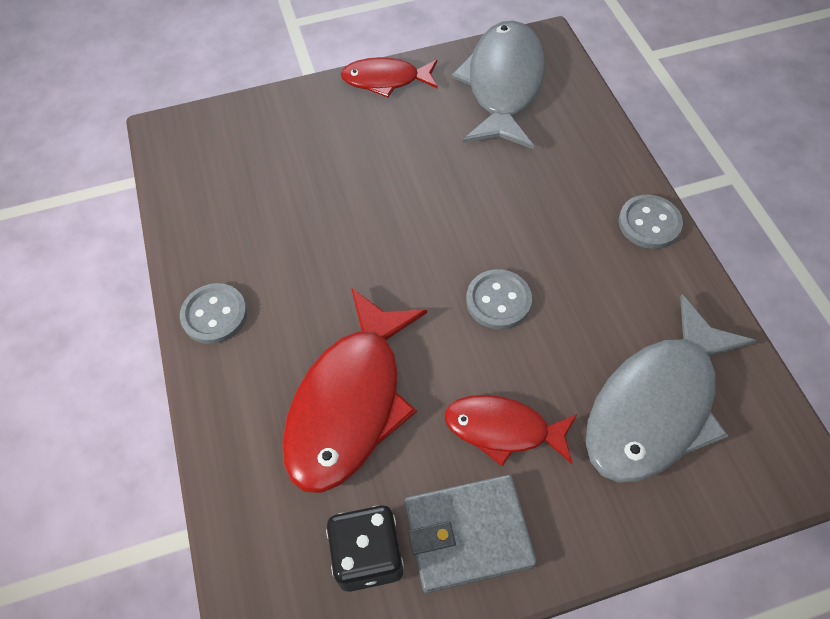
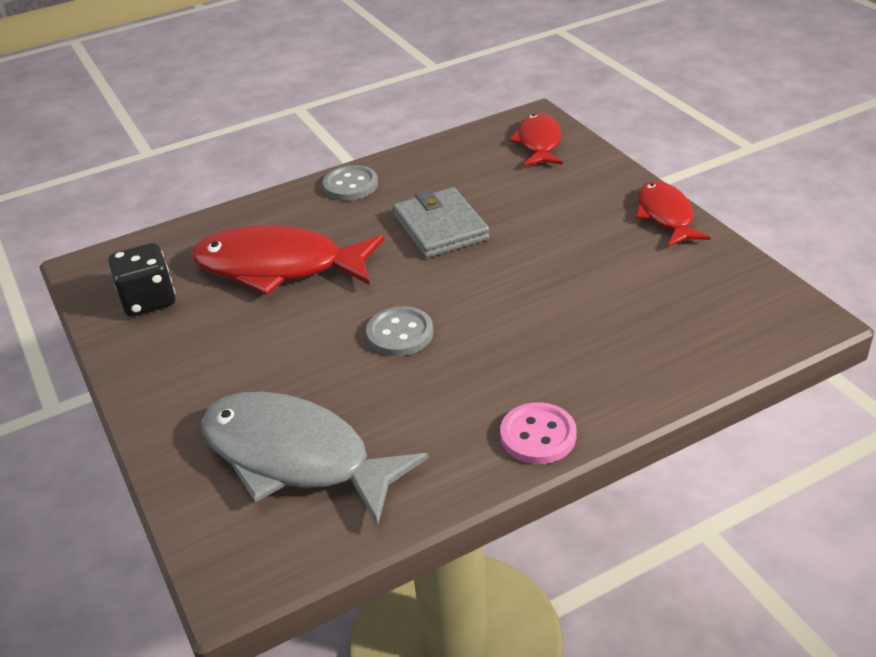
camera: 80 degrees right, 20 degrees down
(468, 534) = (164, 349): grey wallet -> grey wallet (440, 227)
(503, 85) = (707, 296): grey fish -> none
(503, 429) = (260, 355): red fish -> red fish (538, 143)
(649, 223) = (538, 435): grey button -> pink button

